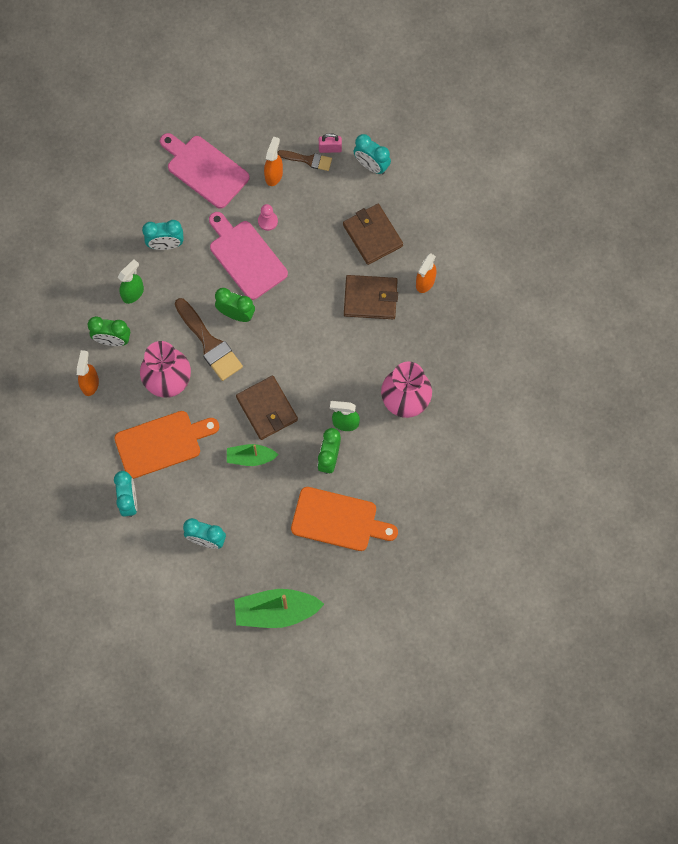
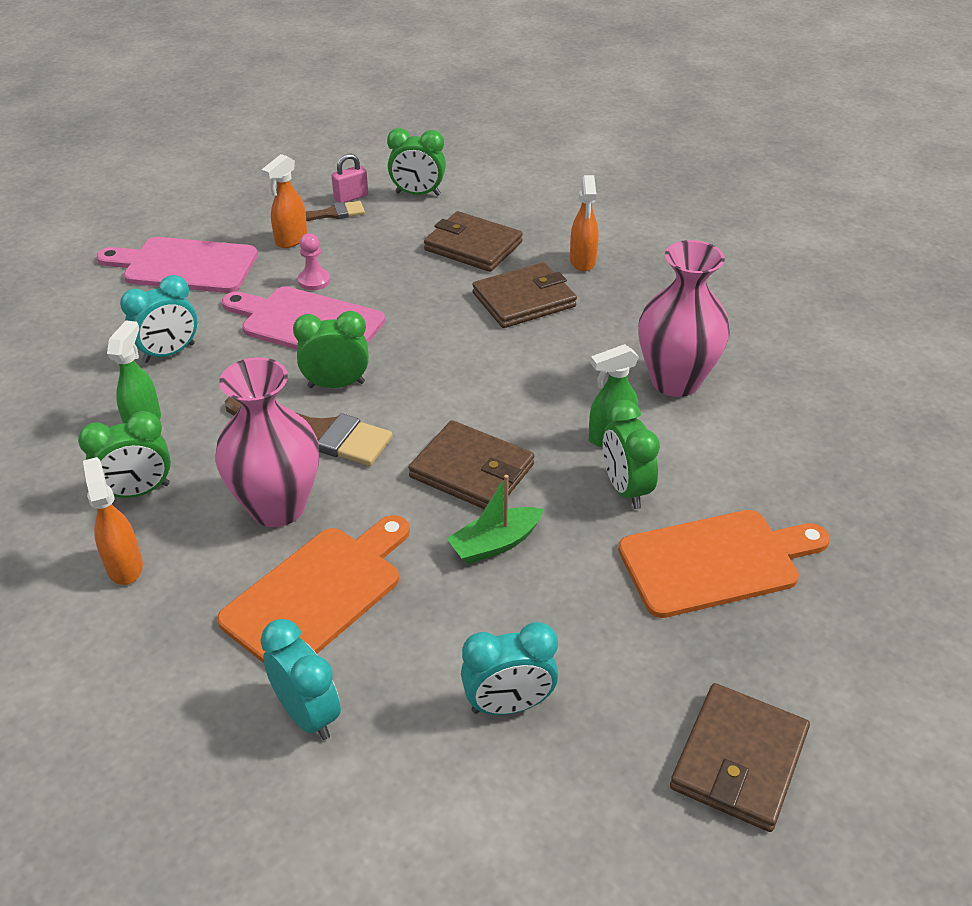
camera: 30 degrees left, 30 degrees down
(274, 175) = (291, 240): orange spray bottle -> orange spray bottle turned 135 degrees counterclockwise
(276, 611) = (739, 760): green boat -> brown wallet
(371, 165) = (418, 194): turquoise clock -> green clock

